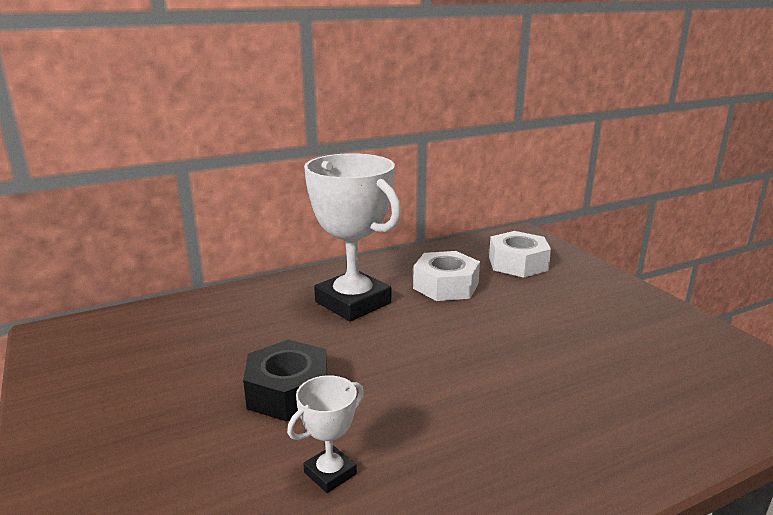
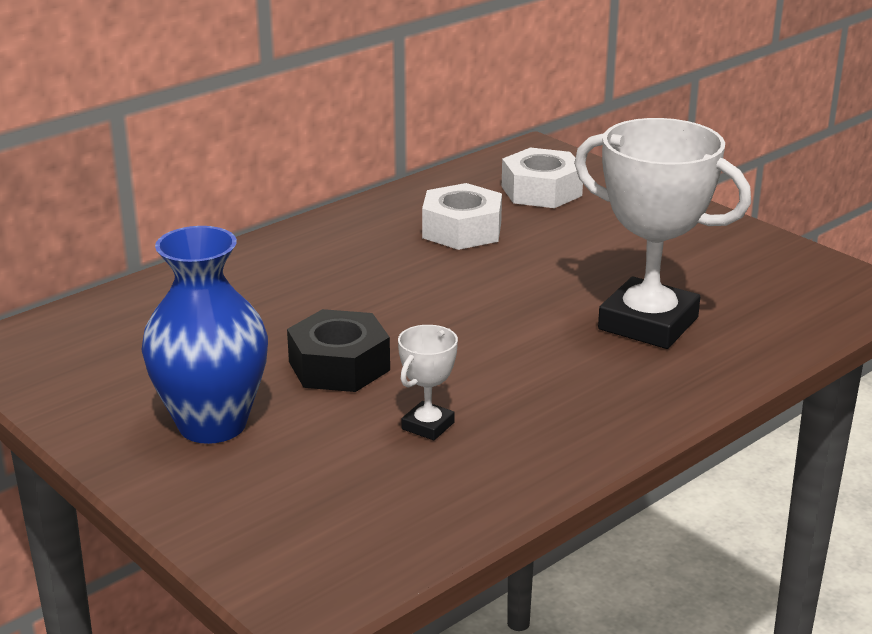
camera: 15 degrees left, 5 degrees up
(147, 435) = (212, 424): none -> blue vase
(353, 302) = (356, 264): white trophy -> white trophy (648, 323)

